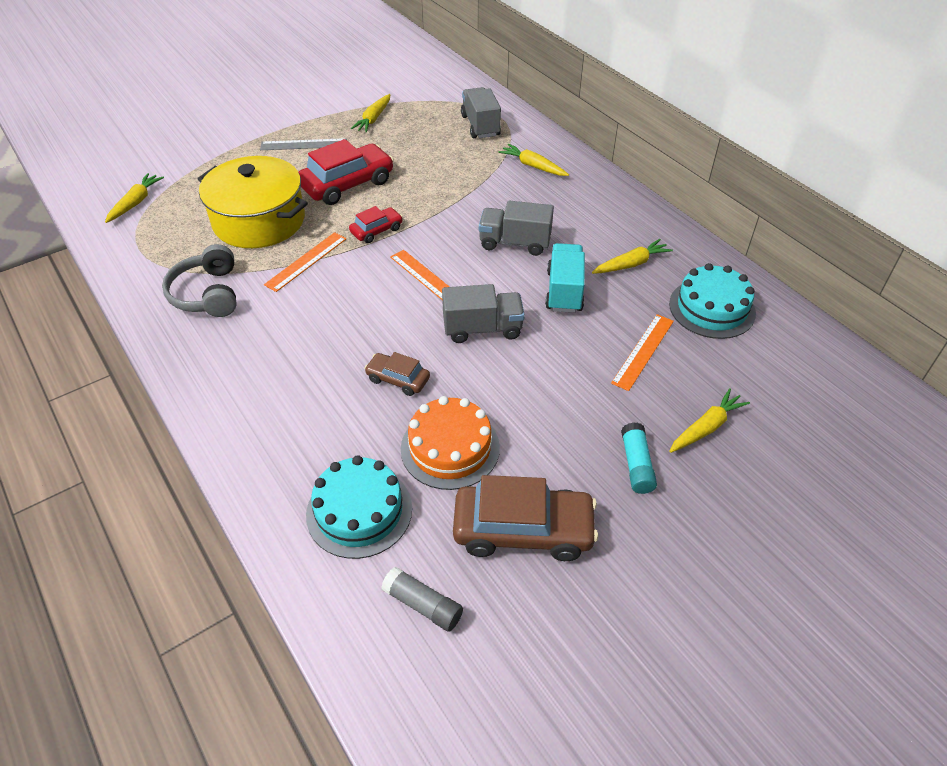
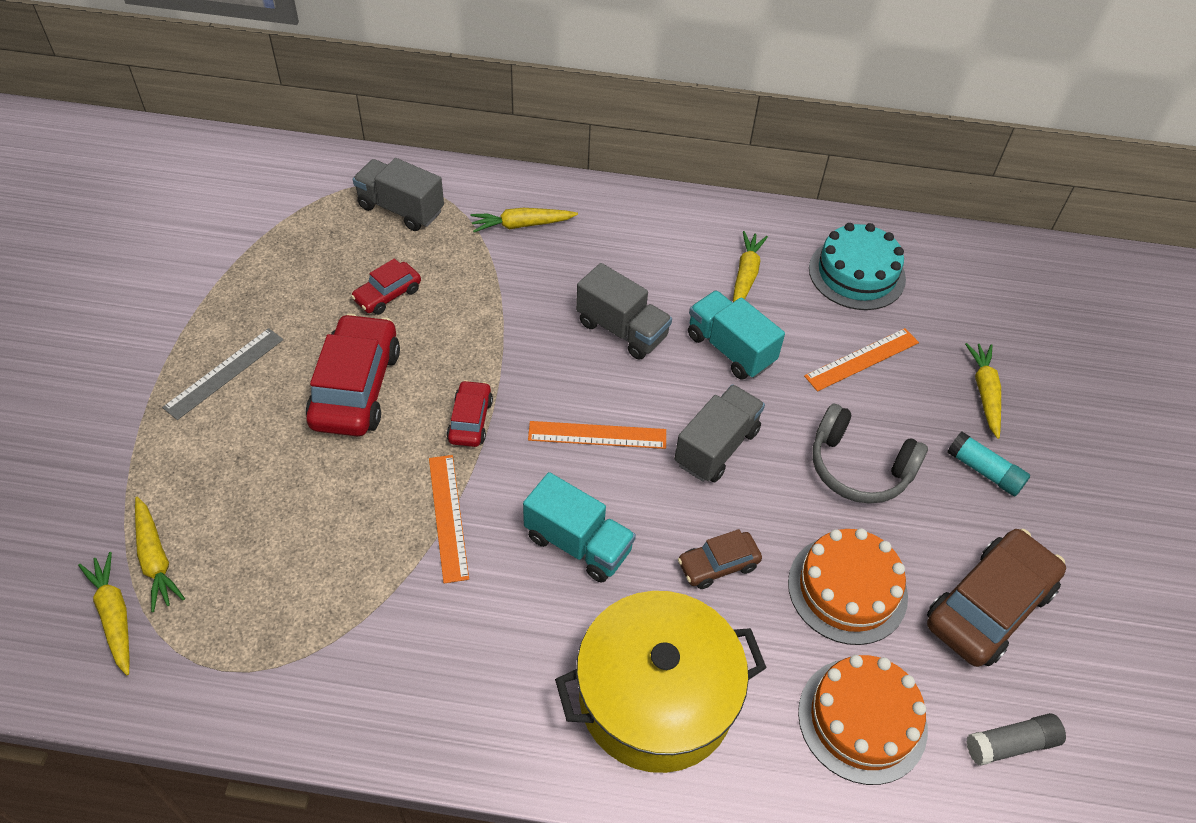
camera: 50 degrees left, 5 degrees up
(207, 294) = (396, 648): grey headphones -> grey headphones (859, 467)
(259, 221) = (319, 512): yellow pot -> yellow pot (656, 697)
(345, 316) = (578, 543): none -> turquoise truck
(359, 511) = (862, 720): turquoise cake -> orange cake
(373, 119) = (263, 279): yellow carrot -> yellow carrot (155, 559)
(419, 157) = (387, 295): none -> red car
(514, 243) = (622, 330): grey truck -> grey truck turned 105 degrees counterclockwise
(643, 351) = (862, 359): orange ruler -> orange ruler turned 75 degrees clockwise

